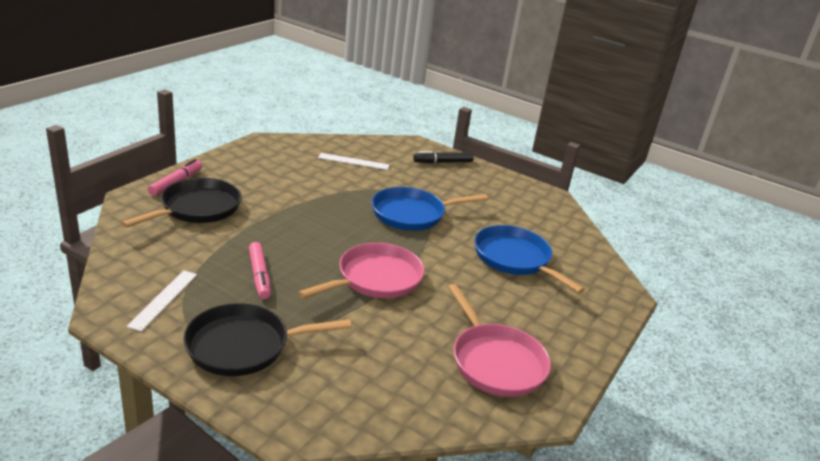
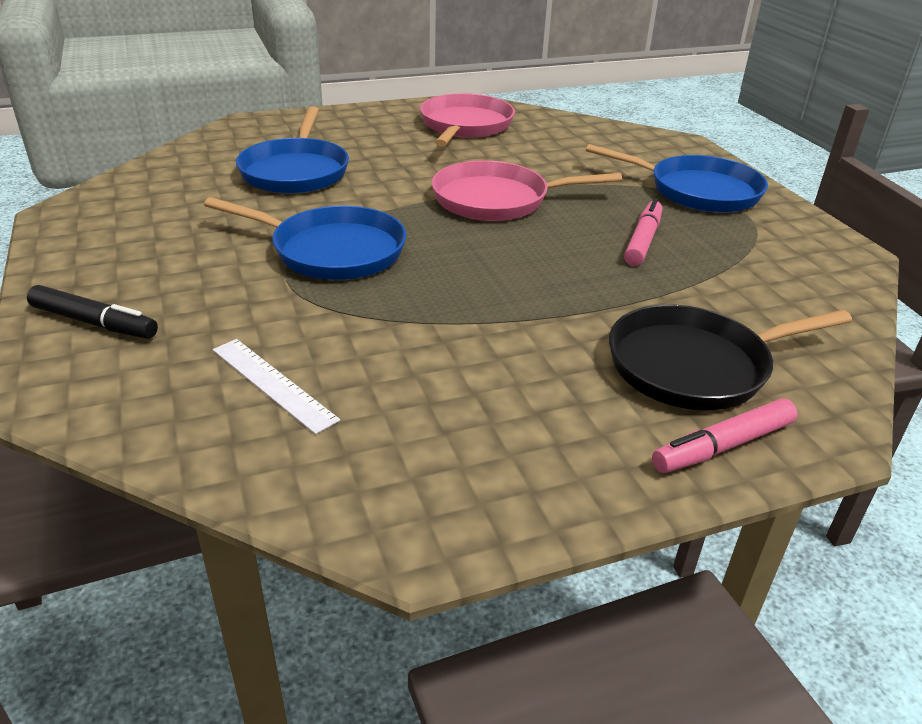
camera: 140 degrees left, 5 degrees up
(163, 299) = (780, 249): white ruler -> none
(244, 346) = (697, 191): black pan -> blue pan

